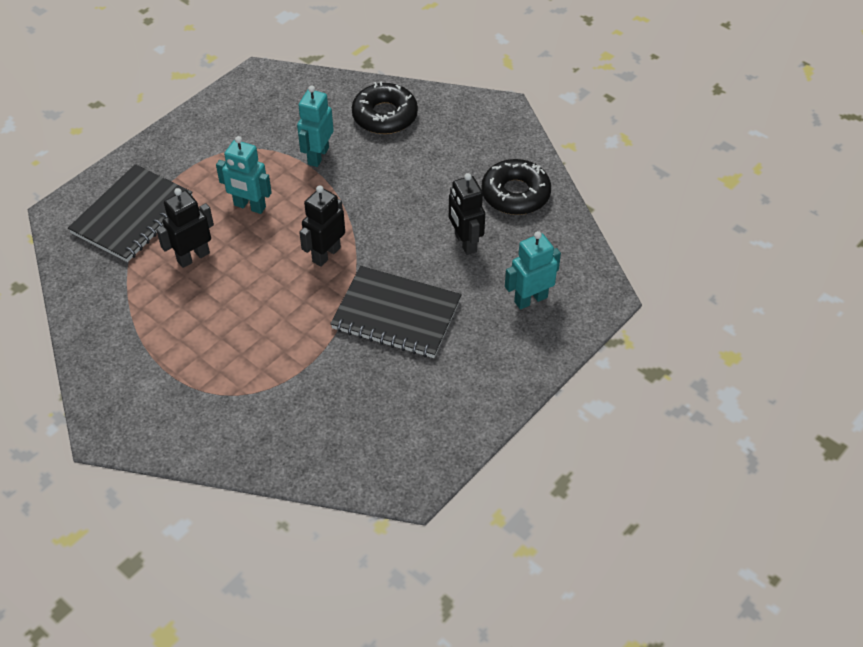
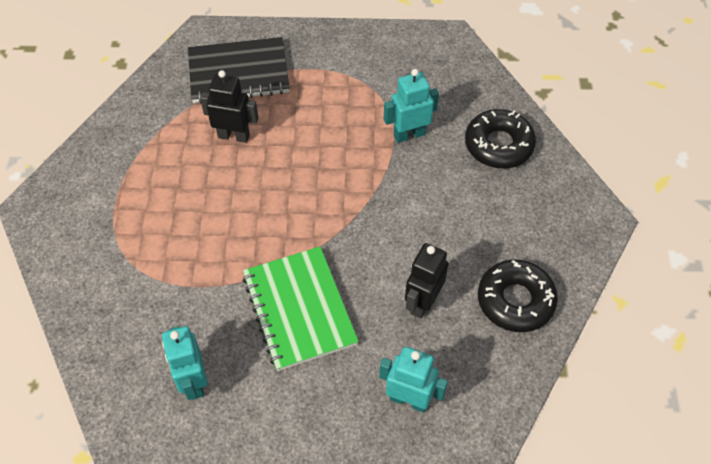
camera: 50 degrees right, 5 degrees up
(249, 206) = (315, 132): turquoise robot -> turquoise robot (193, 382)
(326, 254) = (315, 215): black robot -> none
(396, 314) = (299, 309): black notebook -> green notebook

